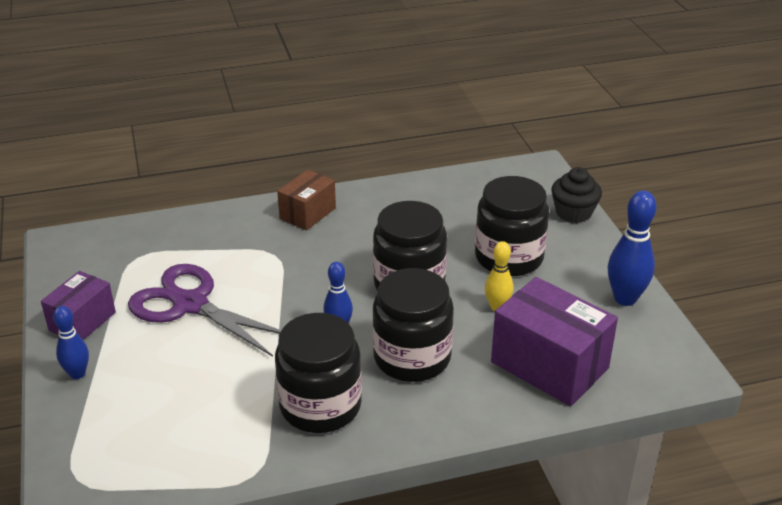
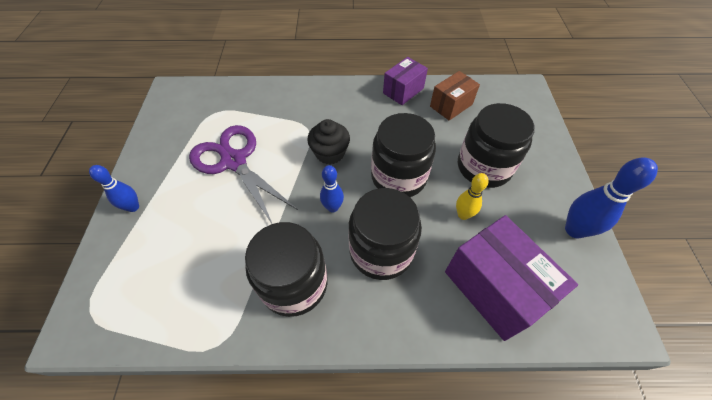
camera: 15 degrees right, 20 degrees up
(82, 321) = (156, 160): purple box -> purple box (403, 91)
(307, 213) = (343, 97): brown box -> brown box (451, 105)
(573, 213) = (545, 134): black cupcake -> black cupcake (330, 153)

